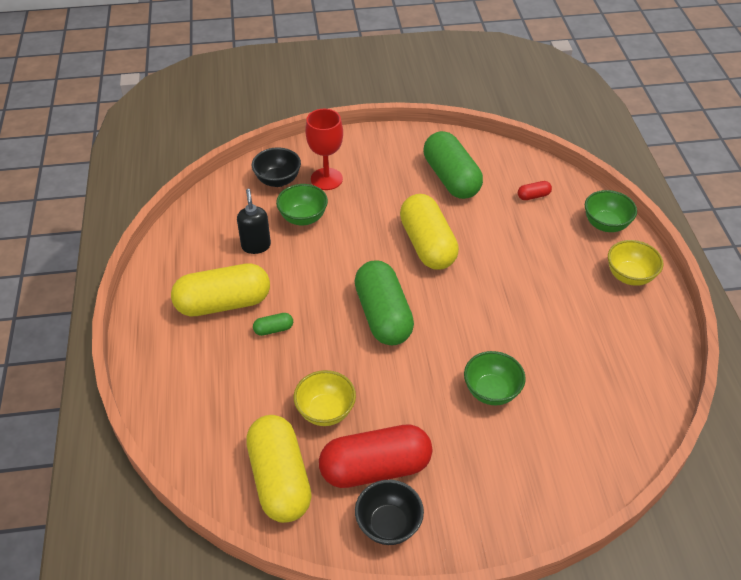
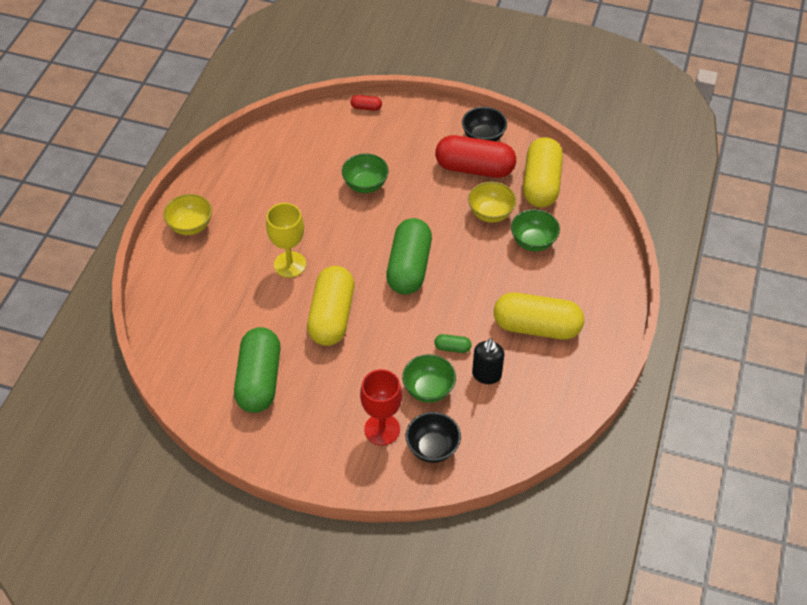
camera: 155 degrees left, 5 degrees up
(273, 329) = (503, 288): green capsule -> green capsule (452, 348)
(502, 275) = (290, 264): none -> yellow goblet
(533, 196) = (199, 329): red capsule -> red capsule (366, 107)
(605, 224) = (164, 276): green bowl -> green bowl (533, 242)

